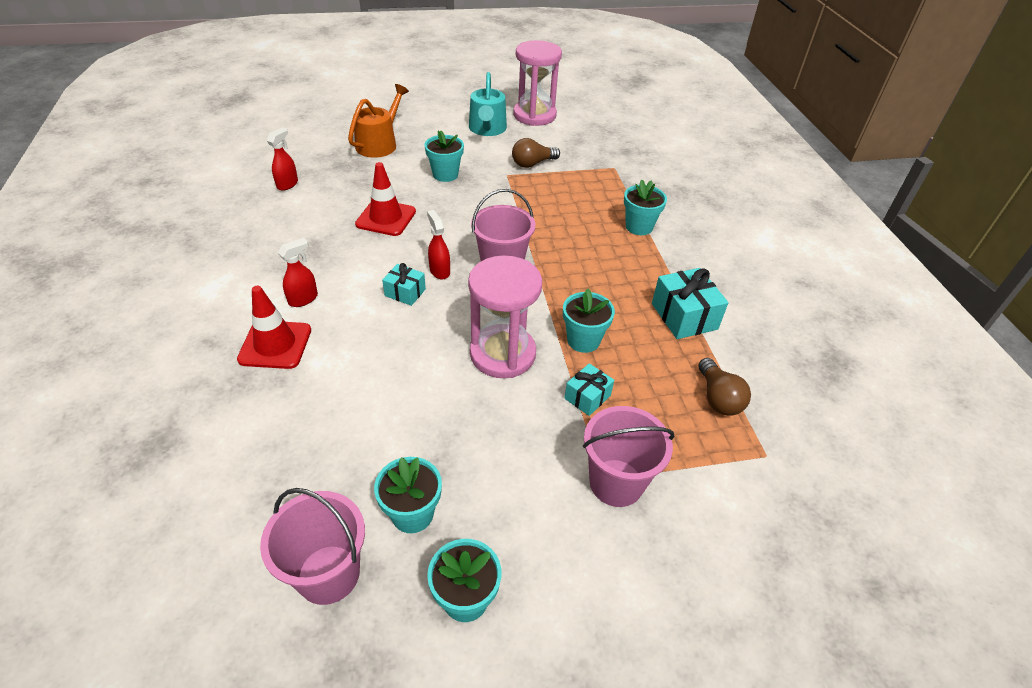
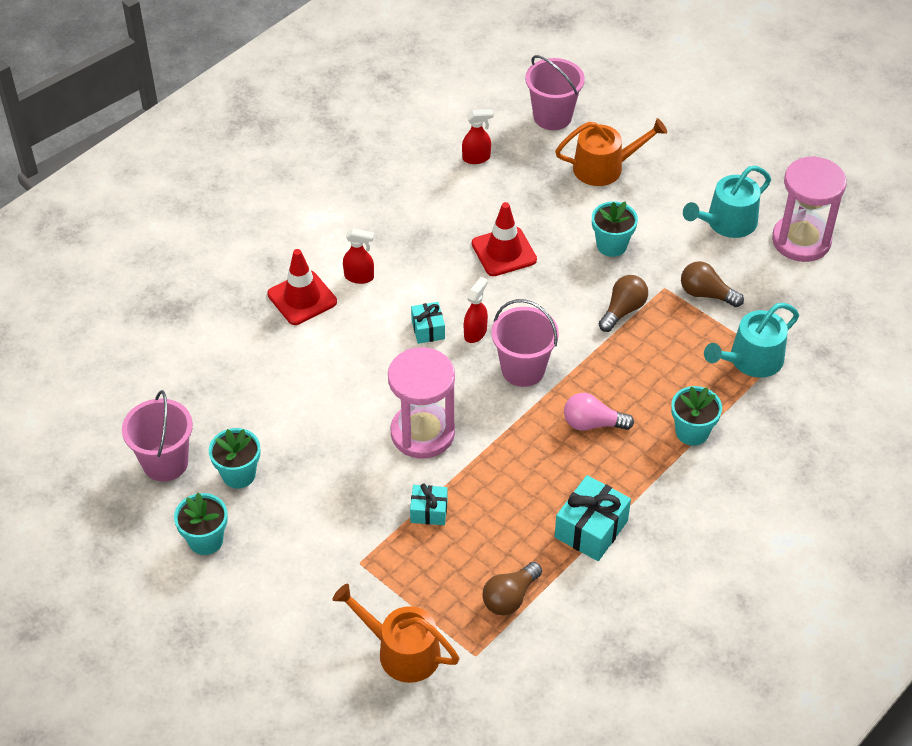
camera: 55 degrees right, 5 degrees up
(504, 199) = (623, 310): none -> brown light bulb
(583, 340) = (489, 475): turquoise flower pot -> none
(587, 263) = (592, 423): none -> pink light bulb
(604, 176) = (751, 360): none -> turquoise watering can
(616, 482) = (362, 572): pink bucket -> pink bucket (552, 117)
(730, 507) = (402, 651): none -> orange watering can

